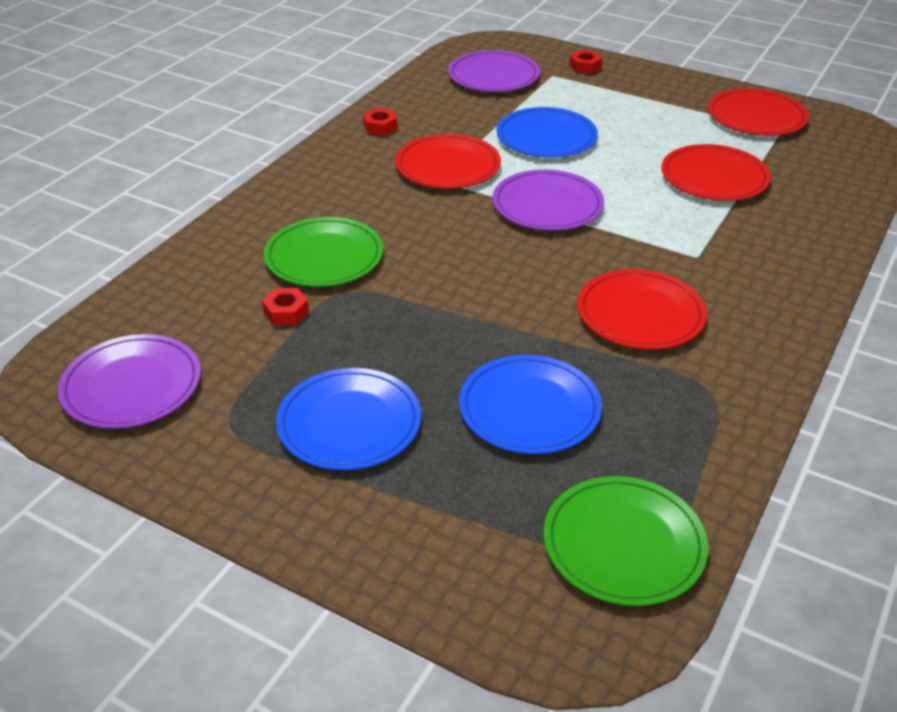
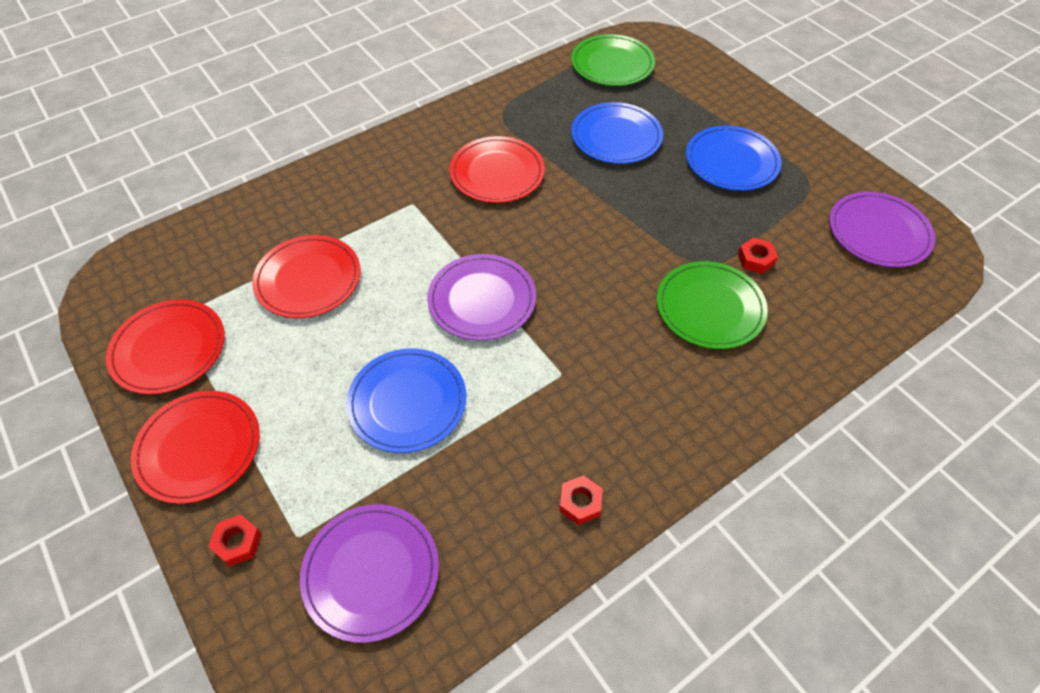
camera: 155 degrees left, 15 degrees up
(448, 166) = (540, 392): red plate -> red plate (199, 448)

